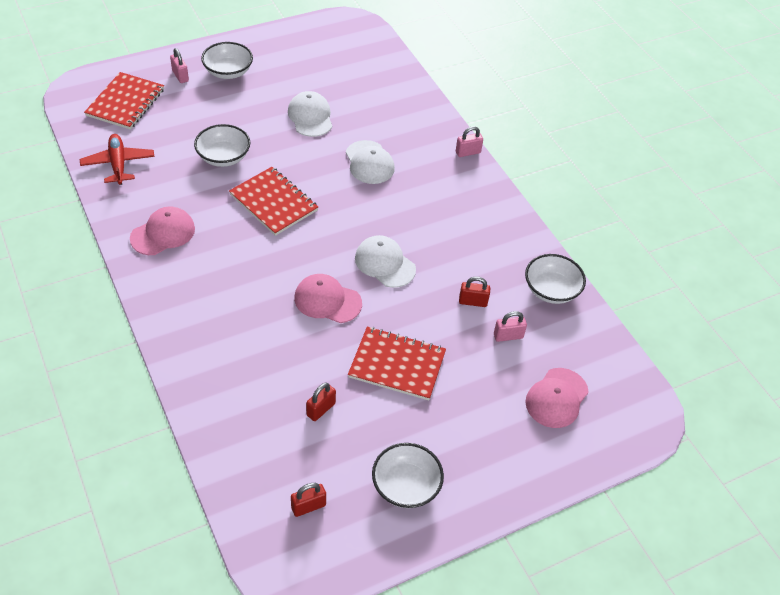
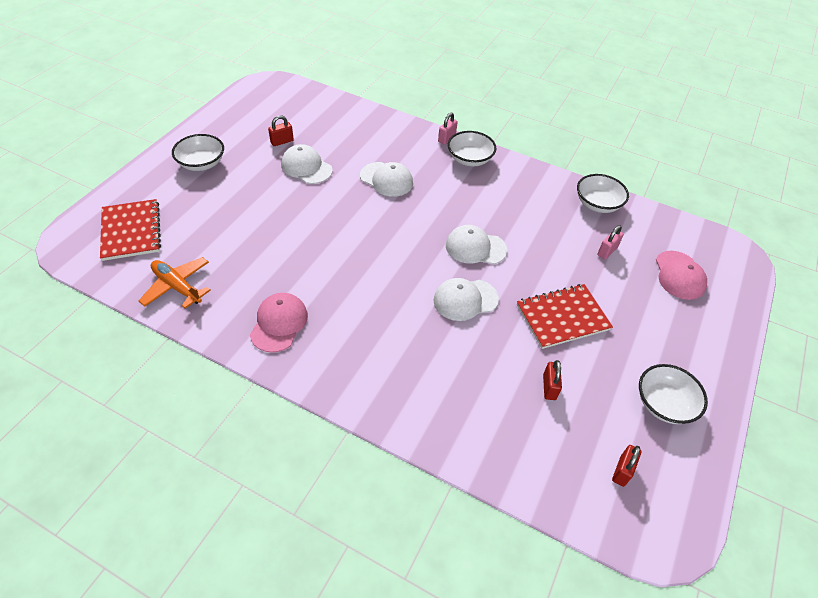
camera: 35 degrees left, 0 degrees up
(118, 164) = (177, 287): red plane -> orange plane
(180, 76) = (161, 186): pink padlock -> none
(223, 157) = (267, 233): white bowl -> white bowl (469, 159)
(273, 202) = (345, 247): red notebook -> none
(327, 301) = (465, 300): pink cap -> white cap
(473, 302) = (561, 241): red padlock -> red padlock (282, 141)

